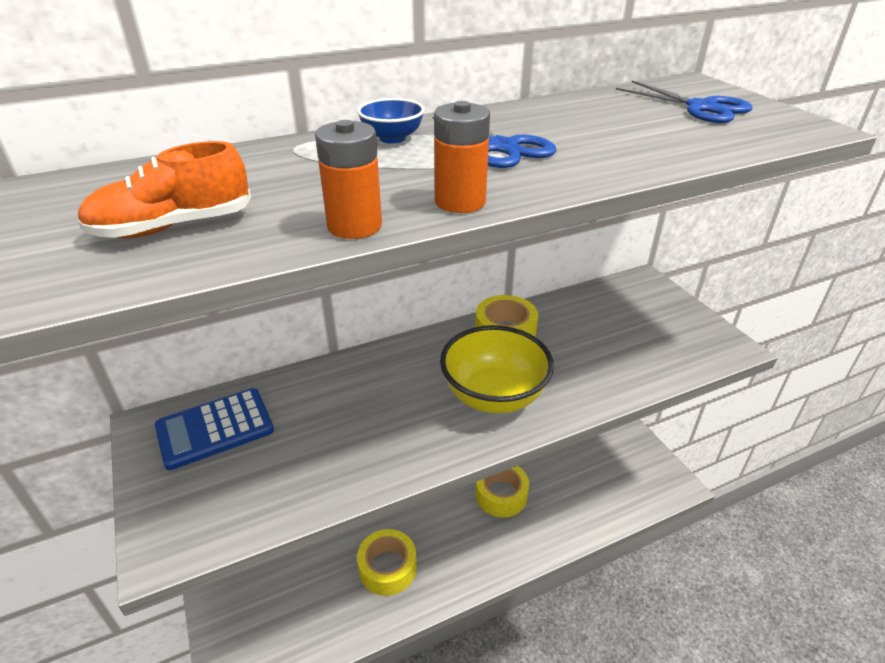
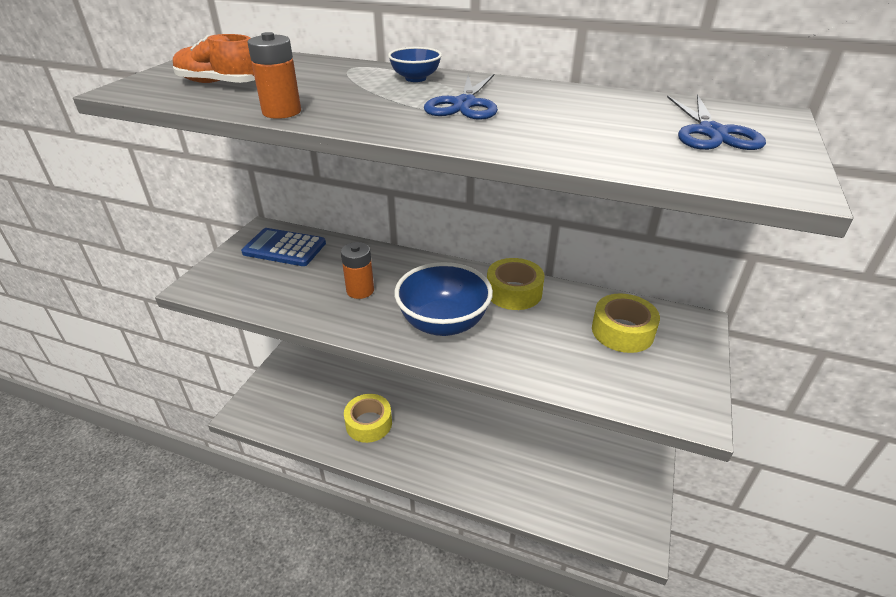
camera: 45 degrees right, 0 degrees up
(460, 202) = (358, 122): orange battery -> orange battery (360, 290)
(494, 396) = (443, 323): yellow bowl -> blue bowl
(501, 495) = (487, 438): yellow tape -> yellow tape (622, 331)

